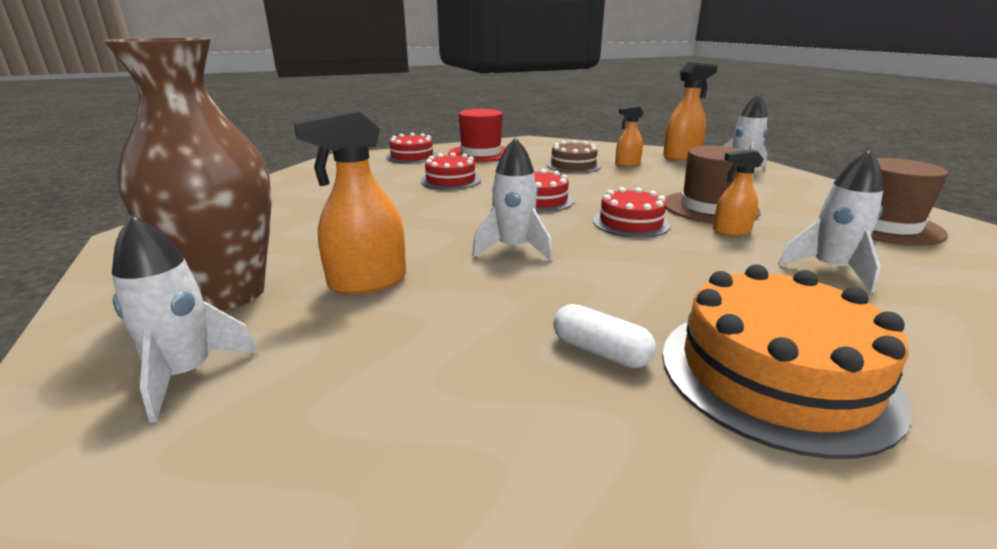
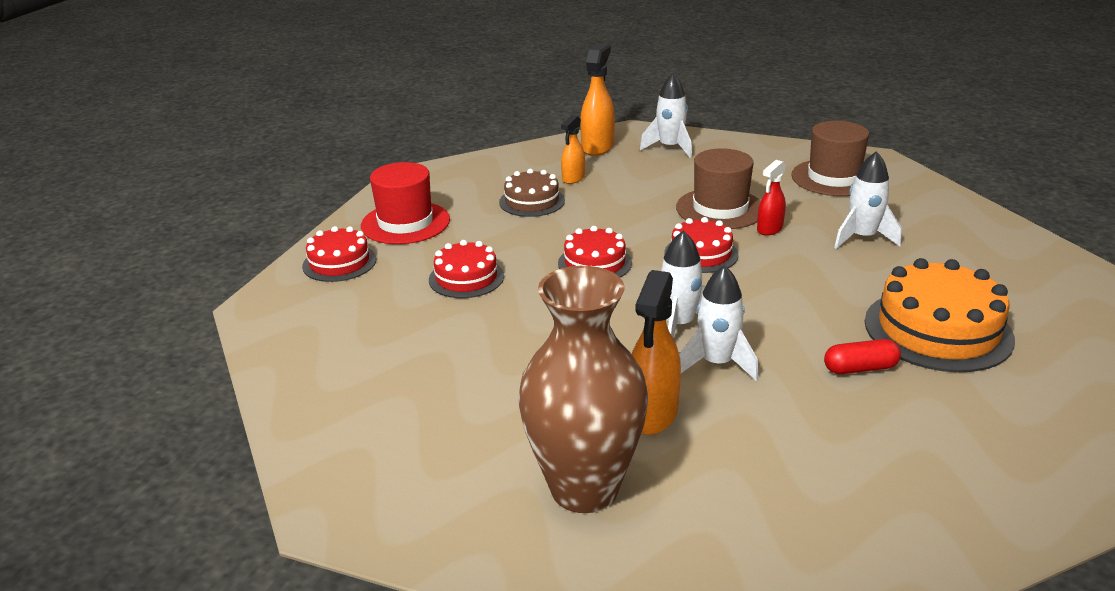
camera: 45 degrees left, 5 degrees up
(186, 374) = (709, 539): white rocket -> white rocket (717, 363)
(600, 351) = (860, 368): white capsule -> red capsule
(731, 231) = (769, 229): orange spray bottle -> red spray bottle

